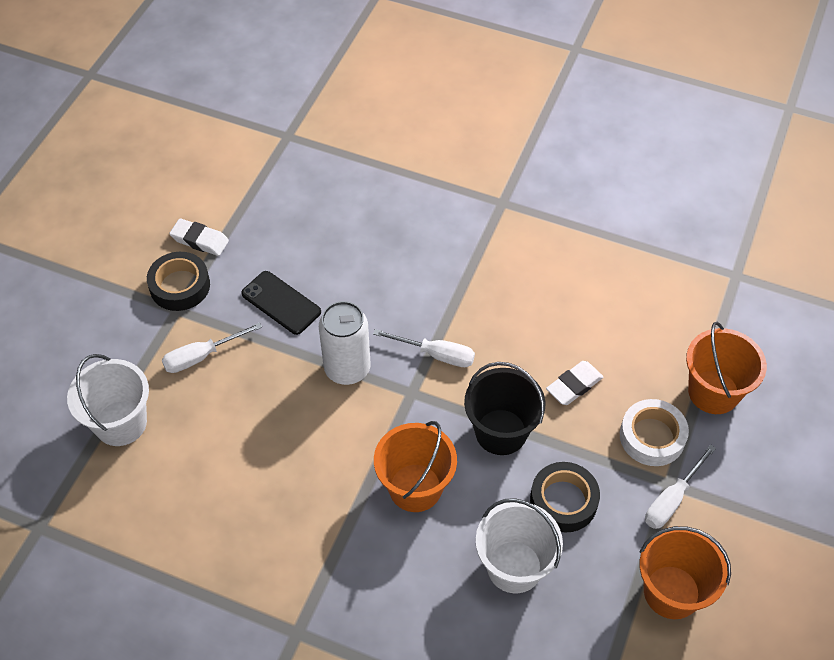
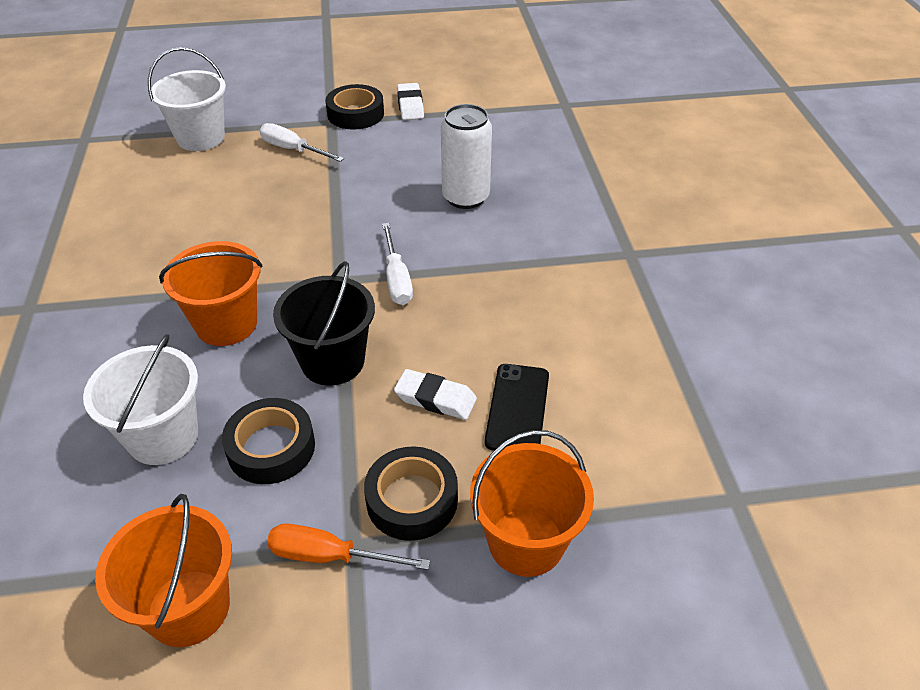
camera: 60 degrees right, 10 degrees down
(281, 303) = (381, 167): black phone -> black phone (517, 408)
(347, 368) = (338, 230): white can -> white can (465, 197)
(652, 437) = (412, 500): white tape -> black tape
(672, 499) = (329, 556): white screwdriver -> orange screwdriver

